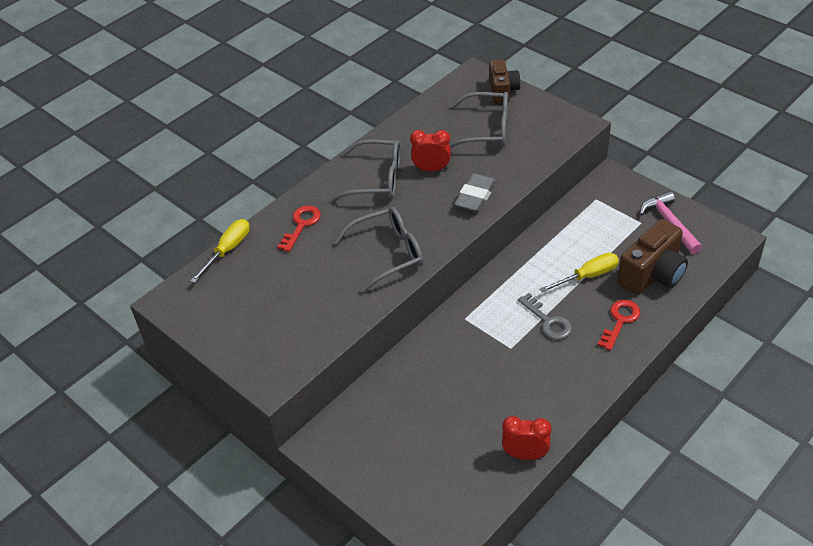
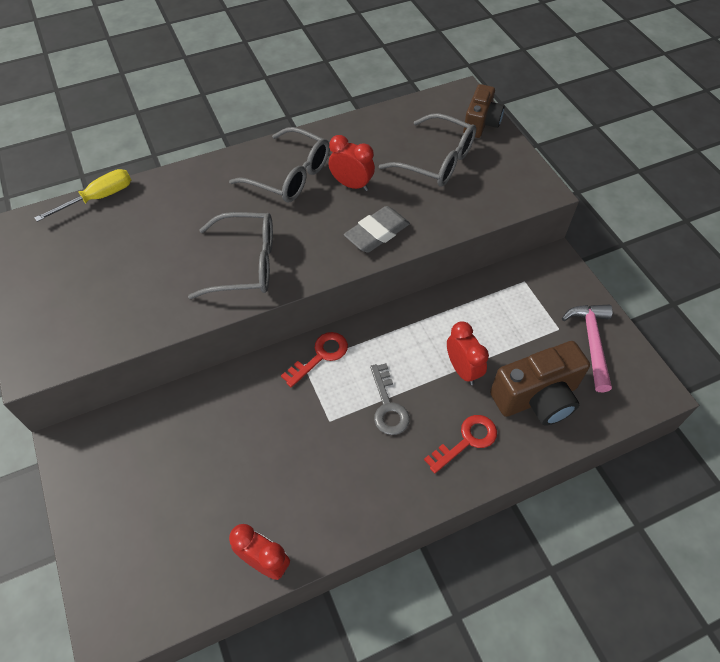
camera: 20 degrees right, 10 degrees up
(301, 225) = (184, 198): red key -> red key (320, 356)
(587, 276) = (462, 369): yellow screwdriver -> red clock

